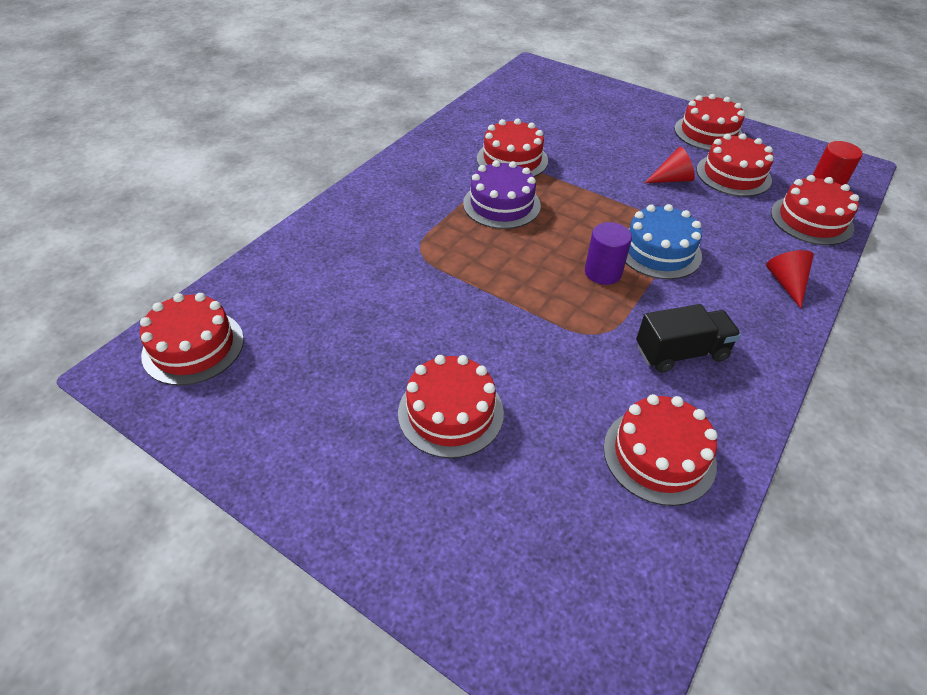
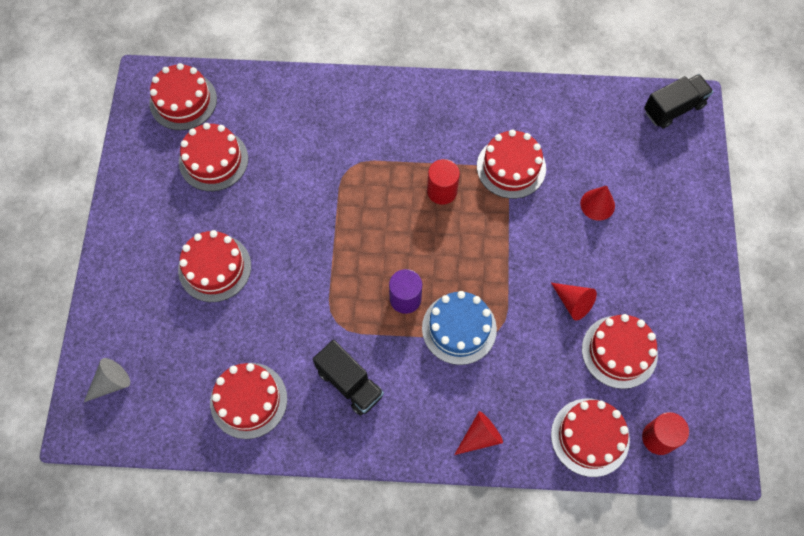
camera: 60 degrees right, 20 degrees up
(501, 204) = (442, 191): purple cake -> red cylinder
(529, 74) = (673, 109): none -> black truck
(548, 618) = (111, 383): none -> grey cone
(585, 134) = (597, 204): none -> red cone
(708, 133) = (682, 307): red cake -> red cake (213, 160)

